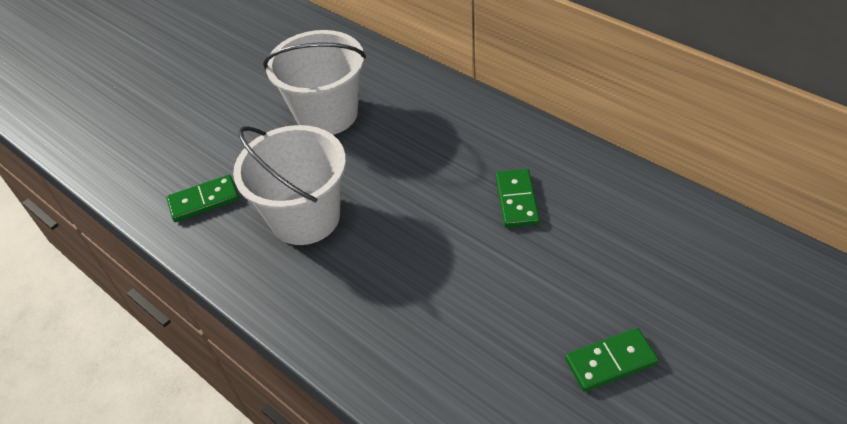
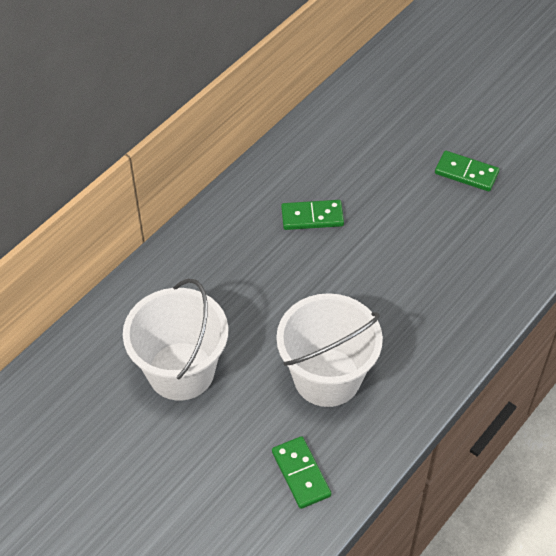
camera: 95 degrees left, 5 degrees up
(610, 361) = (466, 173): green domino -> green domino turned 45 degrees counterclockwise

